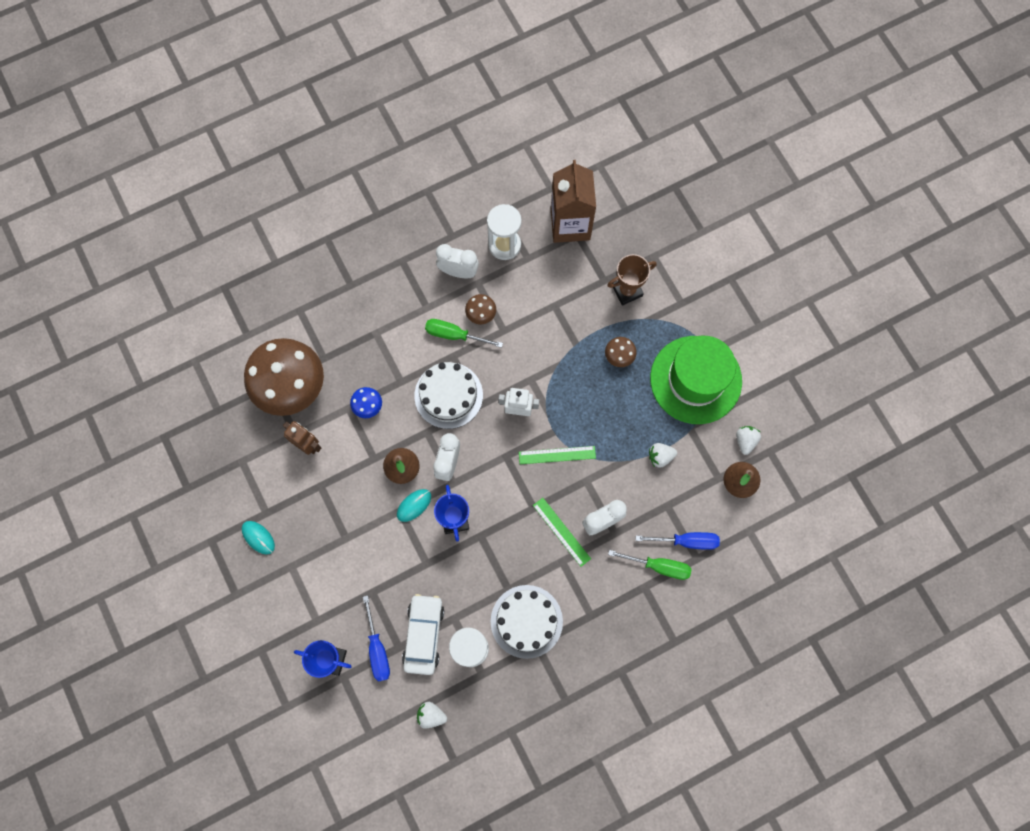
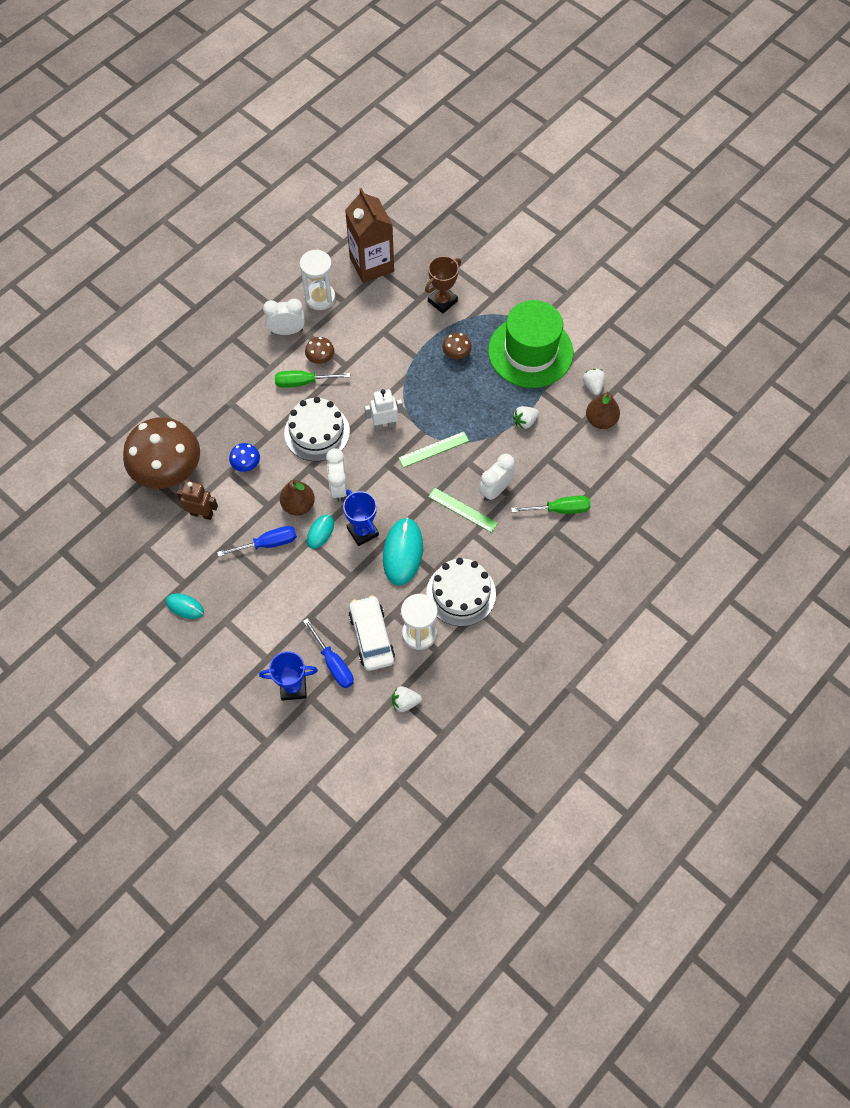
camera: 20 degrees left, 10 degrees down
(486, 556) = (403, 552): none -> turquoise mouse
(686, 541) = (575, 481): blue screwdriver -> blue screwdriver (267, 544)

